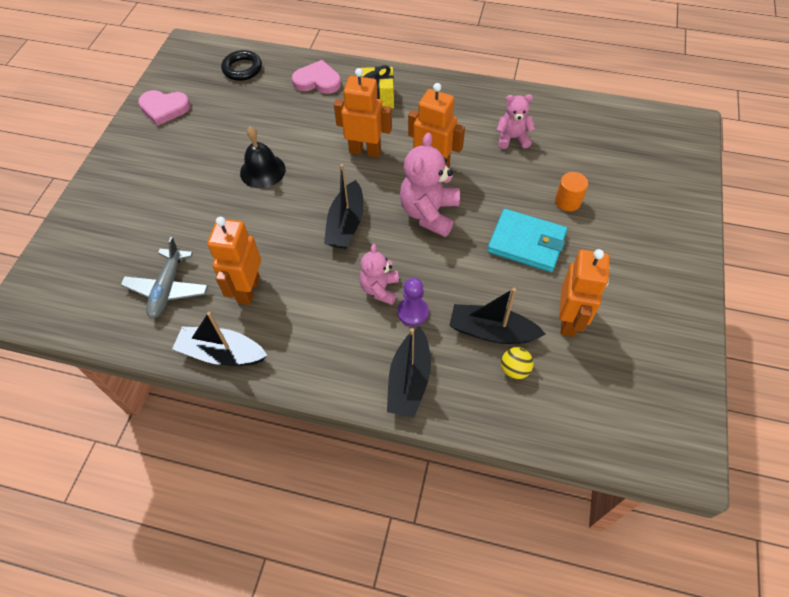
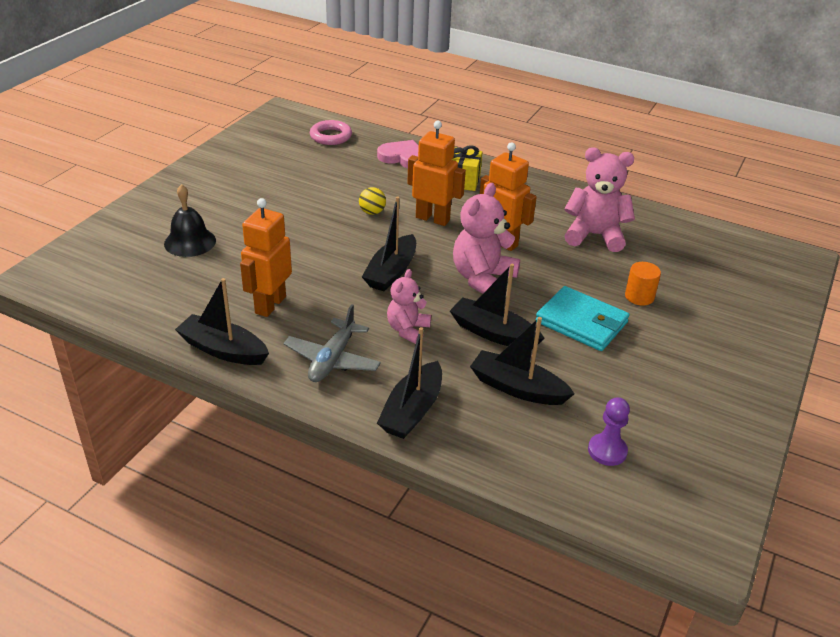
camera: 10 degrees right, 20 degrees down
(164, 108) = (241, 153): pink heart -> none
(167, 288) = (189, 289): grey plane -> grey plane (332, 360)
(242, 69) = (330, 136): black ring -> pink ring
(262, 171) = (321, 216): black bell -> black bell (190, 242)
(413, 312) = (436, 355): purple pawn -> purple pawn (607, 451)
(455, 274) = (493, 333): none -> black boat
(512, 138) = (594, 235): pink teddy bear -> pink teddy bear, size x1.63
(514, 369) = (532, 425): yellow ball -> yellow ball (372, 212)
(569, 320) = (608, 395): orange robot -> none

